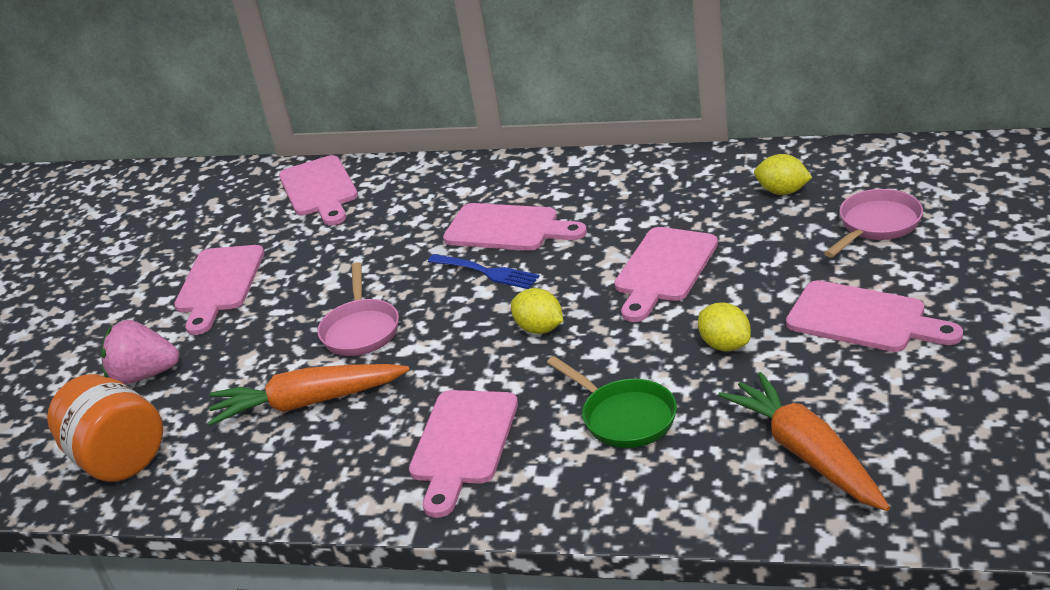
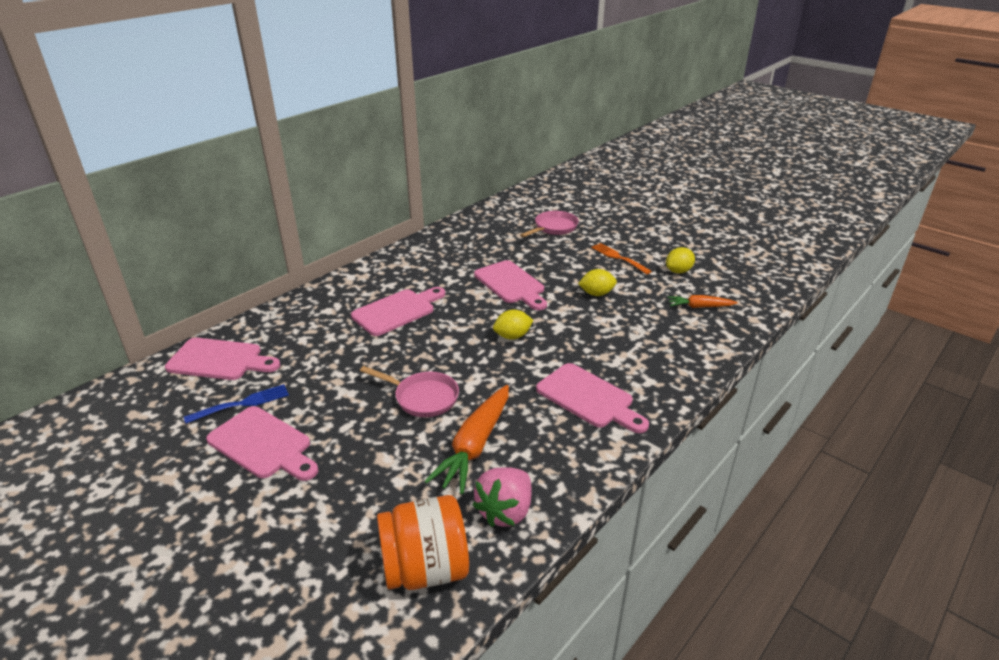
camera: 65 degrees left, 0 degrees up
(144, 375) = (329, 522): pink strawberry -> pink strawberry (505, 511)
(486, 272) = (431, 333): blue fork -> blue fork (242, 404)
(624, 417) = (622, 340): green pan -> none
(782, 192) = (492, 234): yellow lemon -> yellow lemon (678, 271)
(806, 453) = (699, 307): orange carrot -> orange carrot, size x0.56
(863, 319) = (618, 258): pink cutting board -> orange fork
(876, 225) = (553, 228): pink pan -> pink pan turned 60 degrees clockwise

